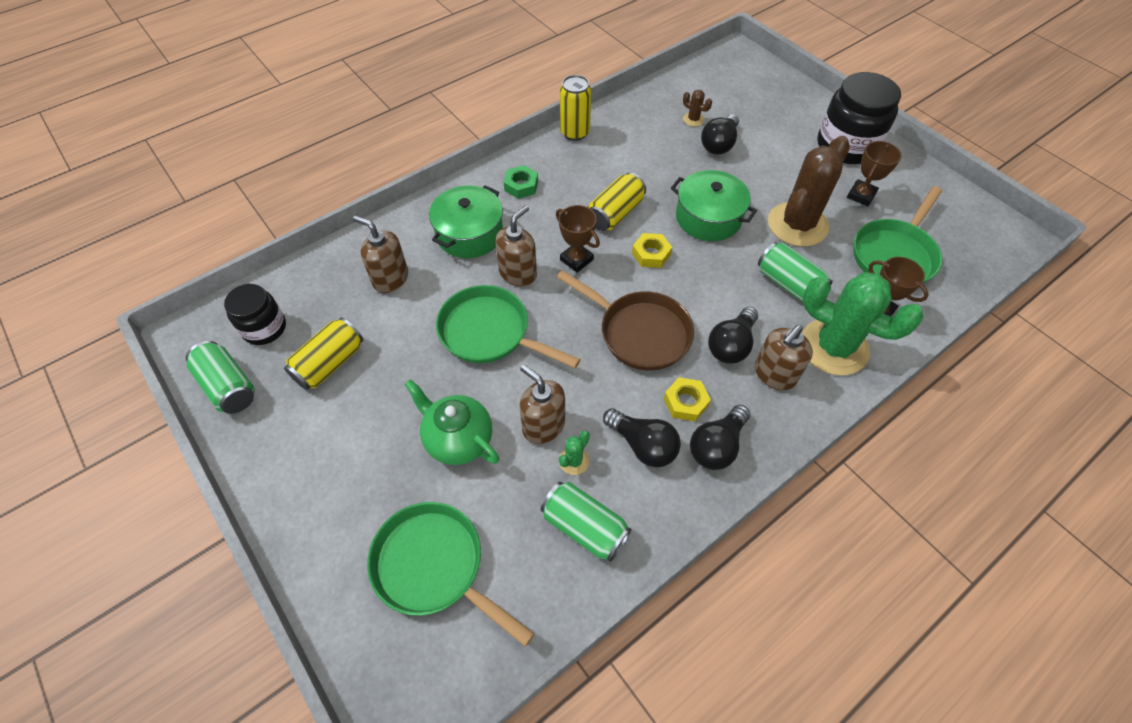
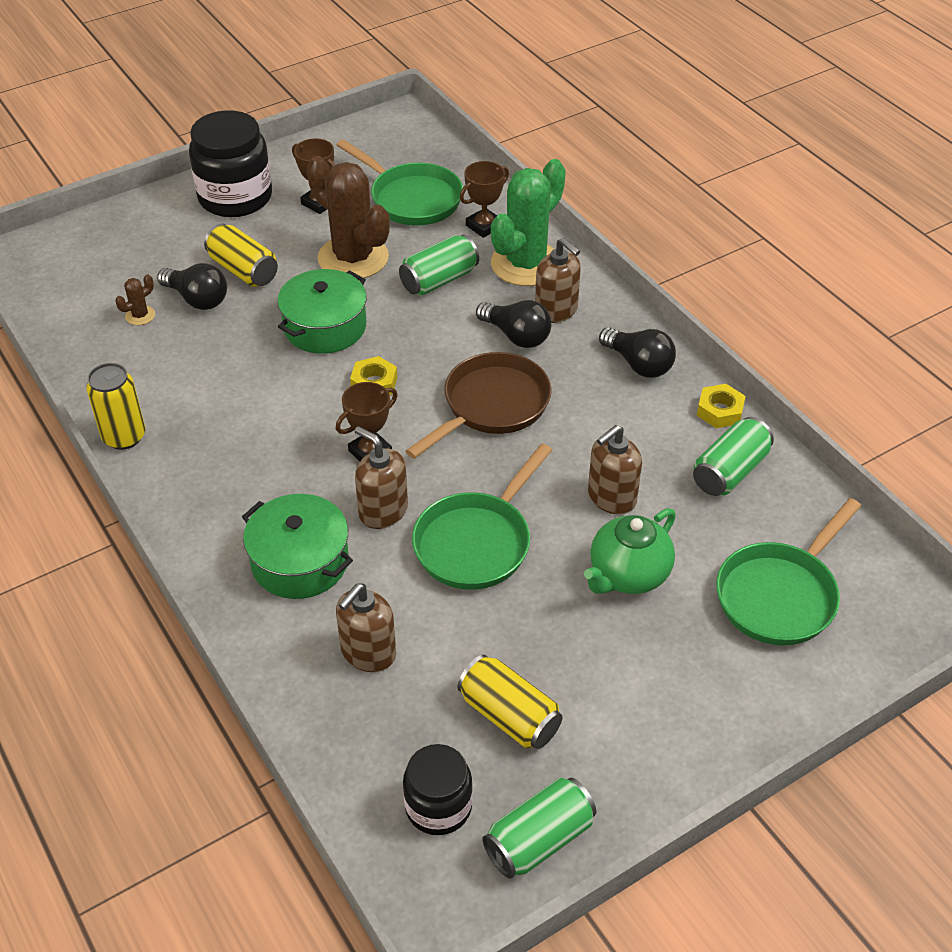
camera: 85 degrees left, 10 degrees down
(521, 186) = (218, 501): green nut -> none
(574, 461) = (655, 474): green cactus -> none
(615, 213) = (297, 409): yellow can -> yellow can (243, 270)
(643, 445) = (637, 418): black light bulb -> none
(686, 402) = (586, 380): yellow nut -> yellow nut (720, 411)

